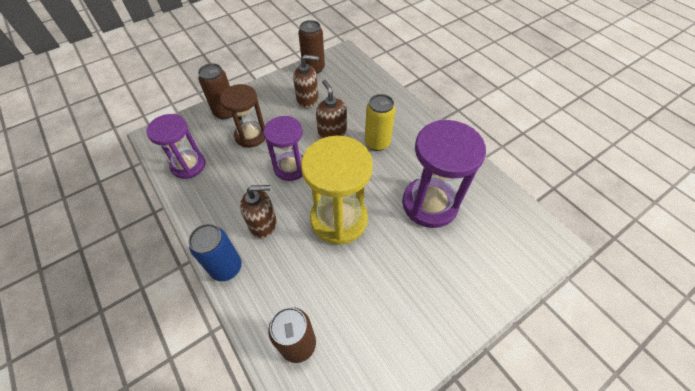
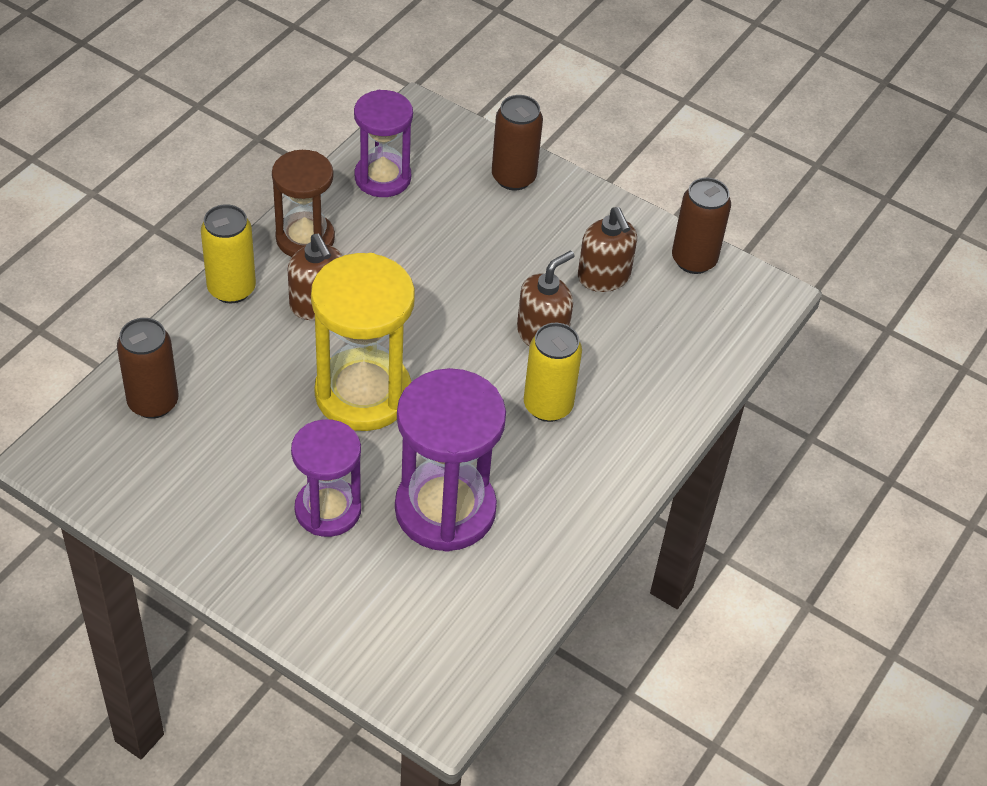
camera: 65 degrees right, 5 degrees down
(226, 267) = (231, 289): blue can -> yellow can
(251, 135) = (478, 229): brown hourglass -> brown hourglass (305, 238)
(290, 167) = (436, 302): purple hourglass -> purple hourglass (328, 510)

